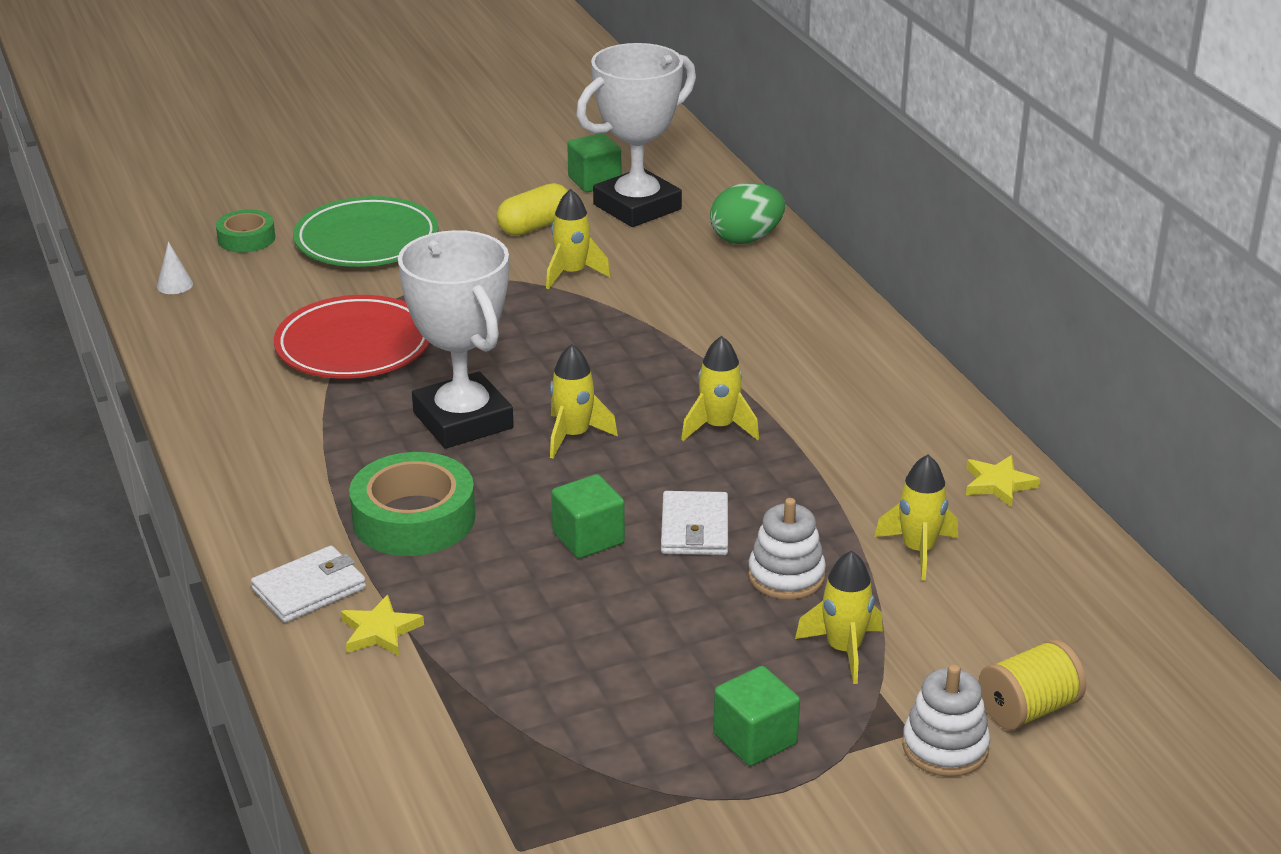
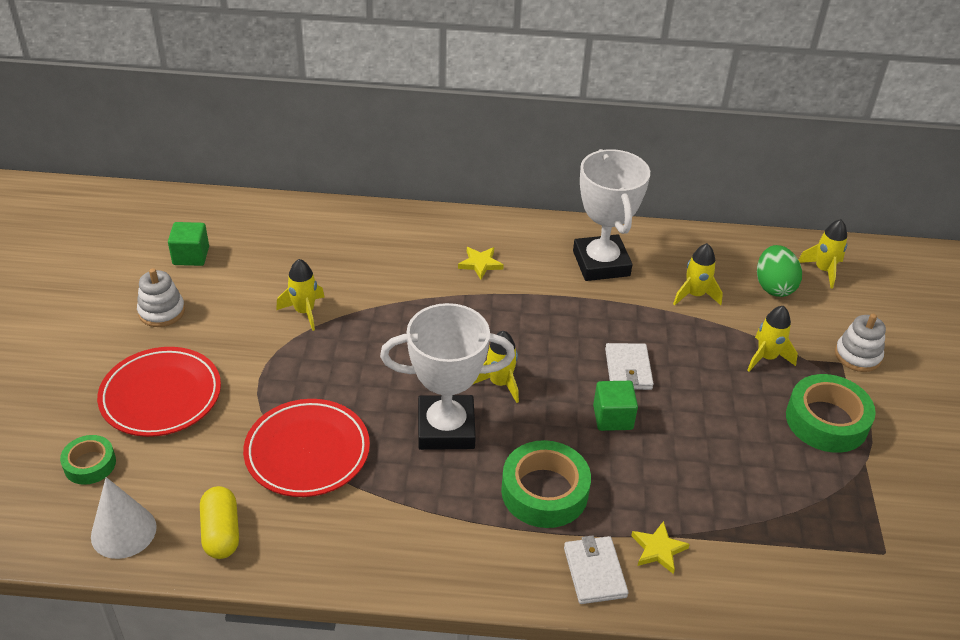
camera: 65 degrees left, 10 degrees up
(174, 285) = (123, 531): white cone -> white cone, size x1.99
(366, 240) = (161, 396): green plate -> red plate
(535, 226) = (225, 305): yellow capsule -> yellow capsule (221, 532)
(637, 207) = (245, 251): white trophy -> white trophy (601, 263)
(694, 528) = (628, 369): white wallet -> white wallet turned 60 degrees clockwise
(718, 427) = (532, 319): yellow rocket -> yellow rocket (823, 270)
(746, 239) = (330, 223): green egg -> green egg (773, 287)
(755, 739) = (826, 421): green cube -> green tape
(786, 576) = (692, 352): white stacking toy -> white stacking toy (162, 311)
(998, 484) = (652, 243): yellow star -> yellow star (480, 264)
(1028, 709) = (839, 316): yellow spool -> none

